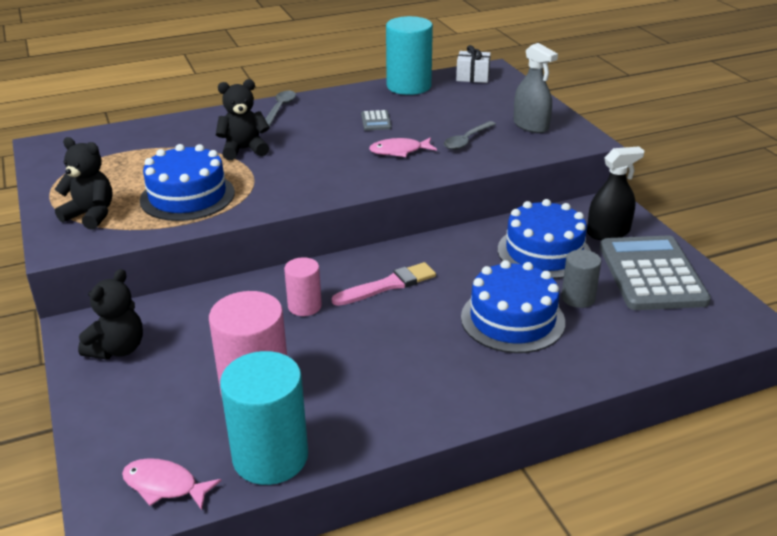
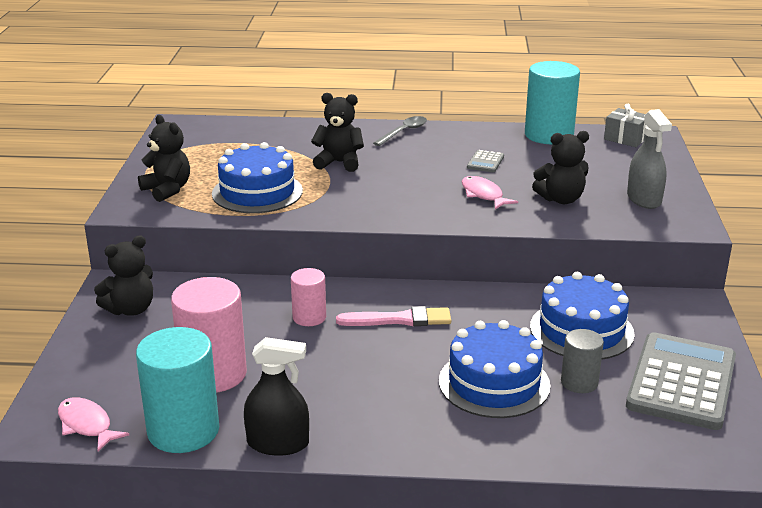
camera: 25 degrees right, 5 degrees down
(399, 151) = (483, 195): pink fish -> pink fish turned 45 degrees clockwise
(466, 140) = (561, 199): grey spoon -> black teddy bear
(473, 77) = (625, 138): white gift -> grey gift
(608, 232) = (669, 329): black spray bottle -> black spray bottle (278, 443)

